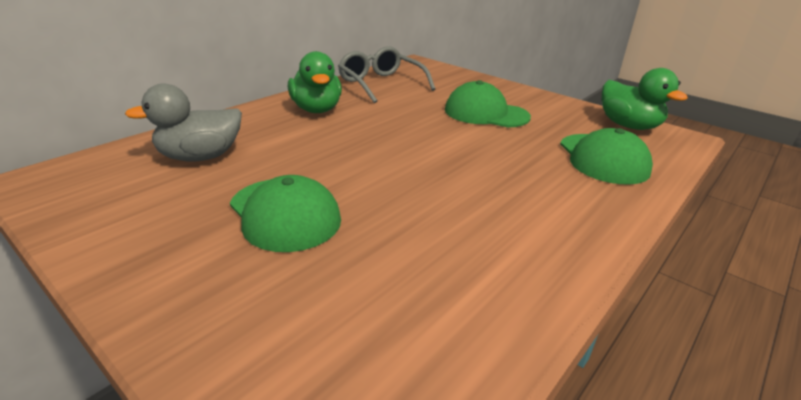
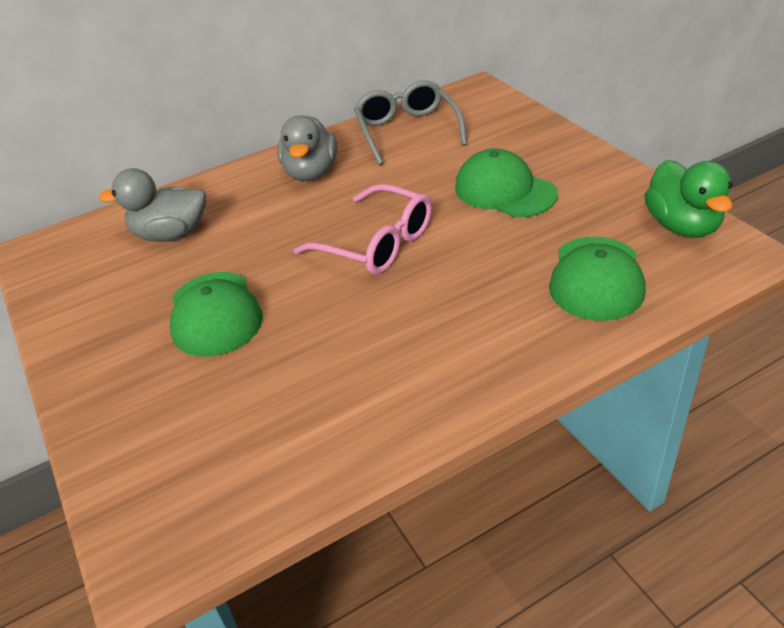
camera: 25 degrees right, 10 degrees up
(316, 109) = (311, 173): green duck -> grey duck
(410, 150) = (377, 243): none -> pink glasses

